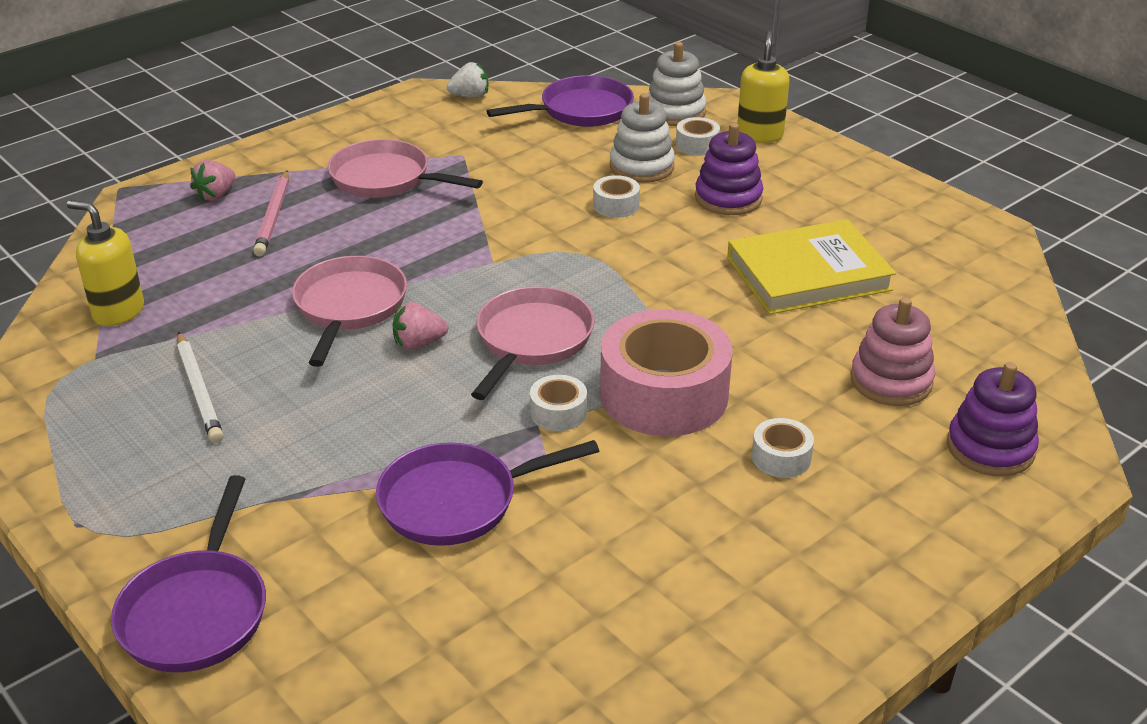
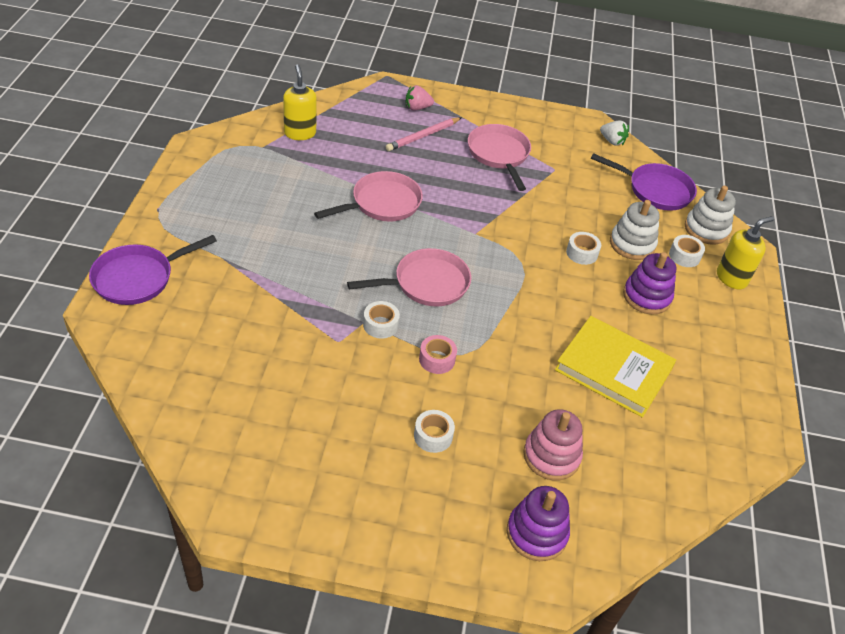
camera: 45 degrees right, 10 degrees up
(199, 391) = (273, 192): white pencil -> none
(418, 343) = (380, 243): pink strawberry -> none
(457, 501) = (280, 323): purple pan -> none
(664, 394) = (437, 359): pink tape -> pink tape, size x0.44

